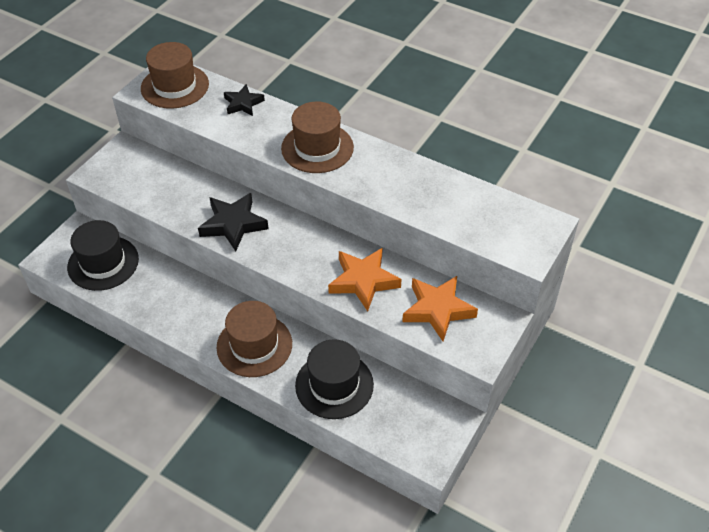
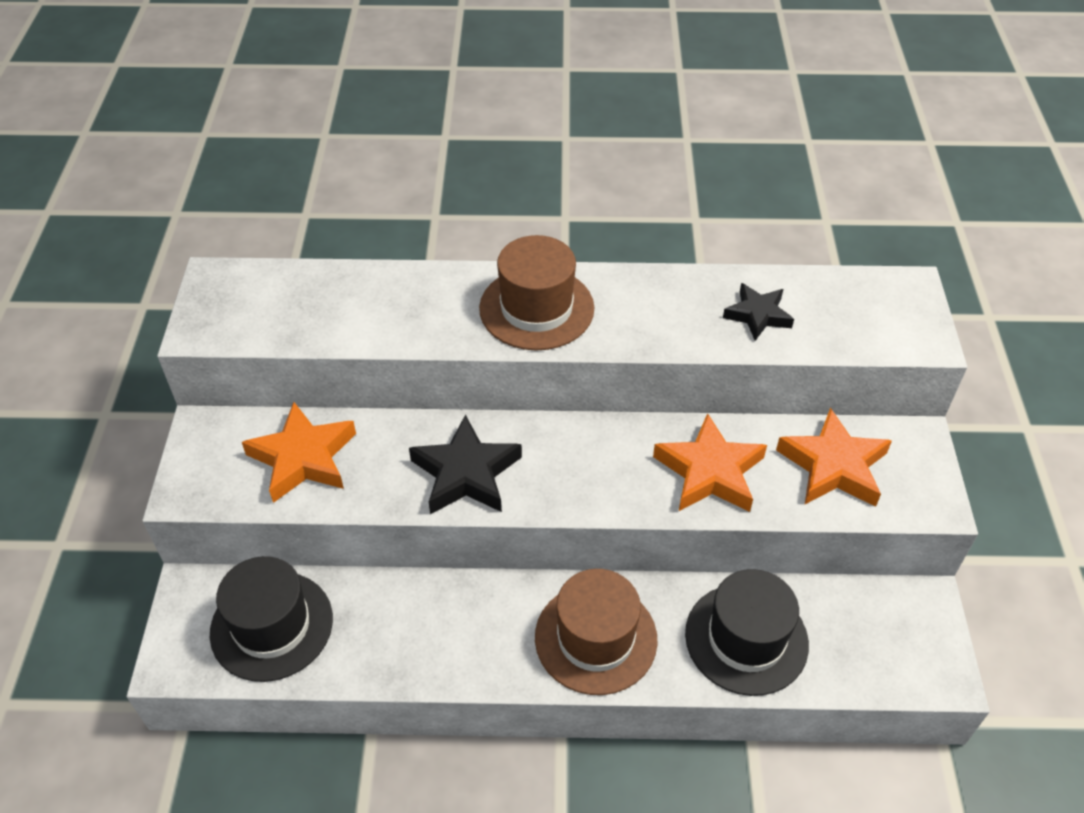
camera: 30 degrees left, 0 degrees up
(160, 182) = (303, 458): none -> orange star
(175, 86) = (249, 301): brown hat -> none
(243, 103) = (376, 287): black star -> black star (758, 315)

